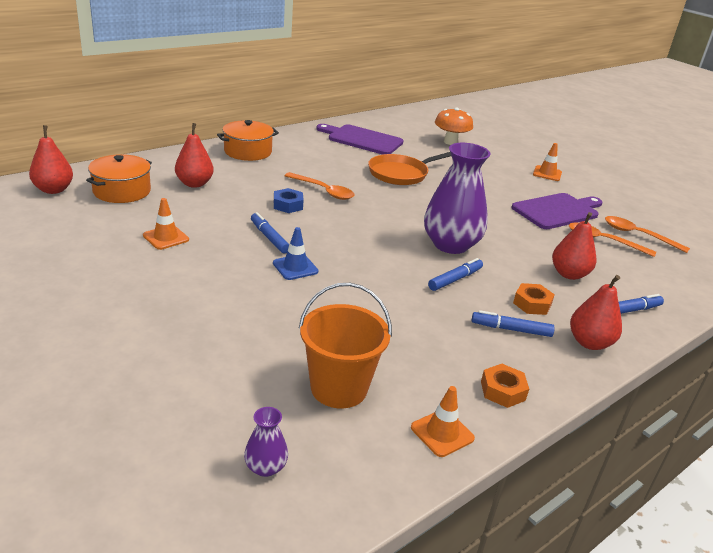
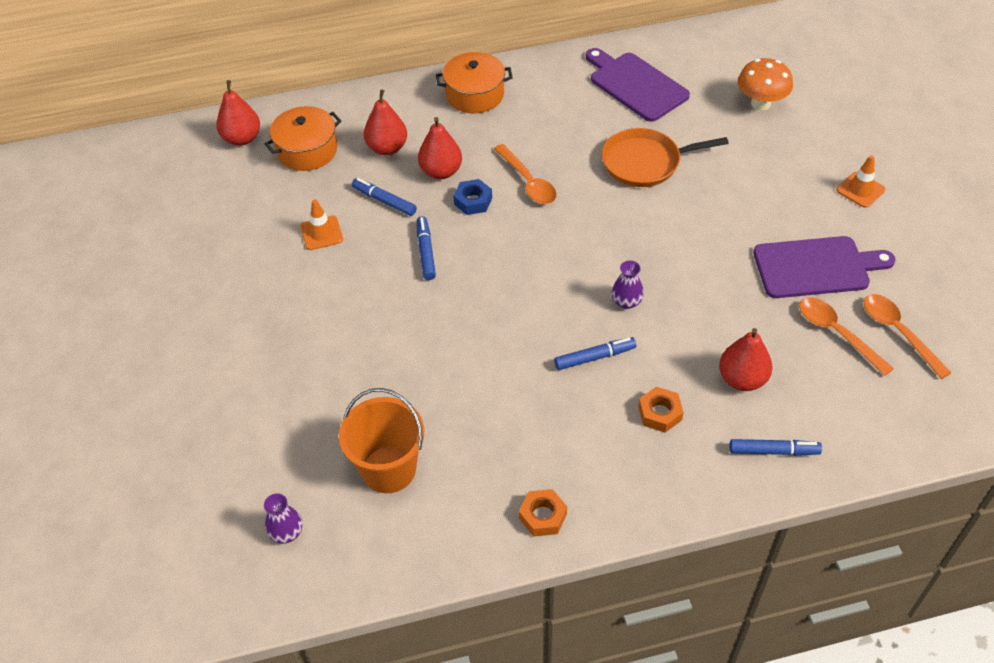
camera: 30 degrees right, 20 degrees up
(295, 267) = (430, 303): blue traffic cone -> none
(442, 433) = (452, 545): orange traffic cone -> none
(450, 245) = (626, 301): purple vase -> purple vase, size x0.43
(511, 329) = (608, 443): blue marker -> blue marker (384, 201)
(589, 343) = (685, 483): red pear -> red pear (441, 172)

